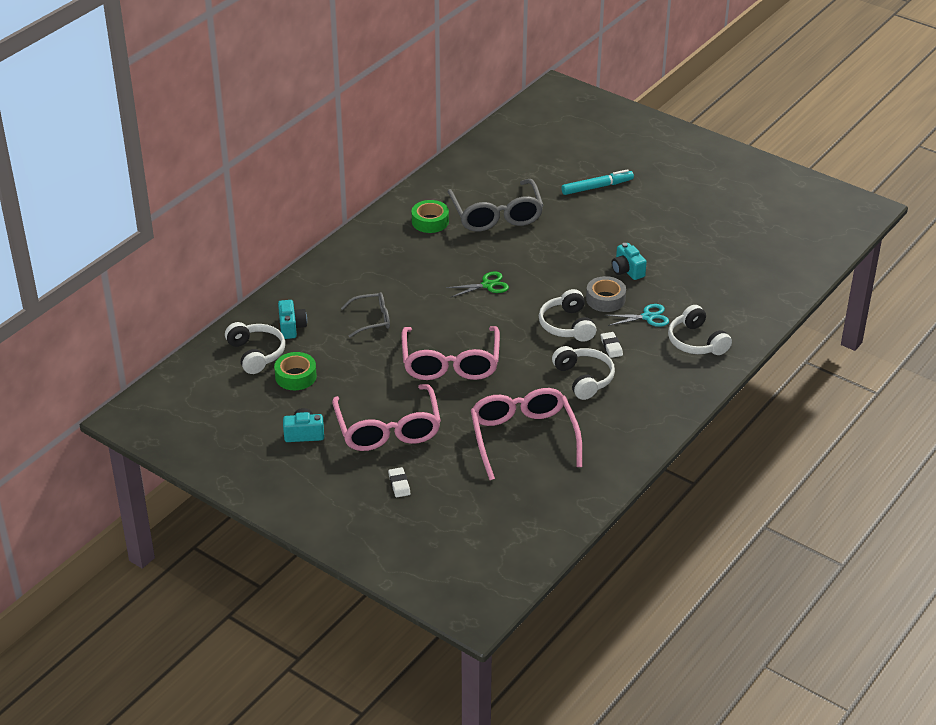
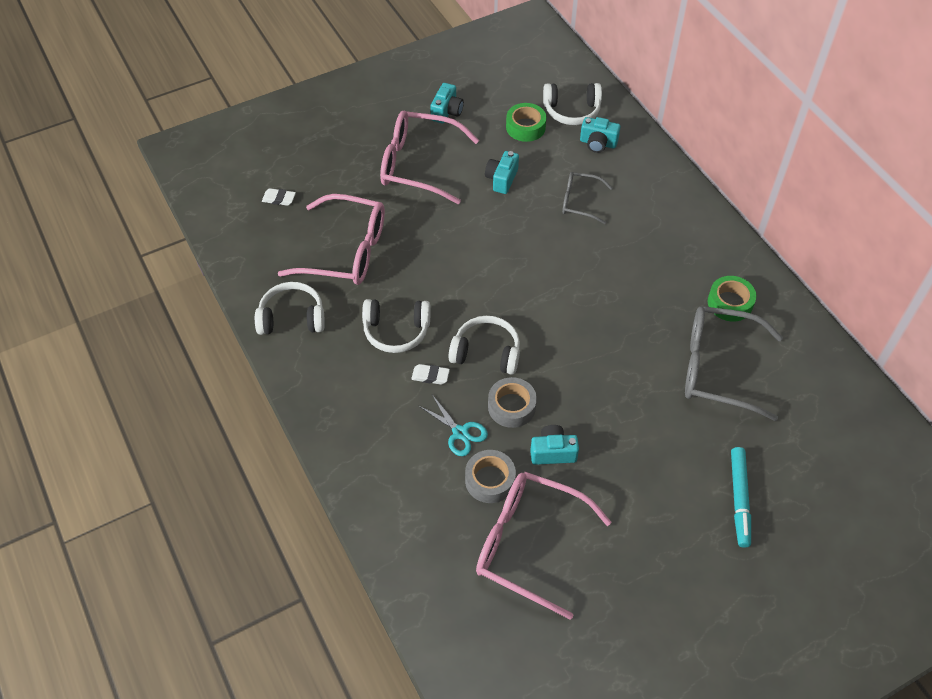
camera: 115 degrees right, 15 degrees up
(372, 319) = (579, 202): grey glasses -> grey glasses turned 90 degrees clockwise
(374, 371) = (501, 179): none -> turquoise camera
(399, 484) = (346, 150): white eraser -> white eraser (279, 199)
(450, 363) = (481, 237): pink glasses -> pink glasses (528, 544)
(487, 285) = (590, 311): green scissors -> none
(647, 317) = (460, 433): turquoise scissors -> turquoise scissors turned 60 degrees counterclockwise
(673, 292) = (490, 480): none -> grey tape
(696, 342) = (393, 459): white headphones -> white headphones (292, 317)

